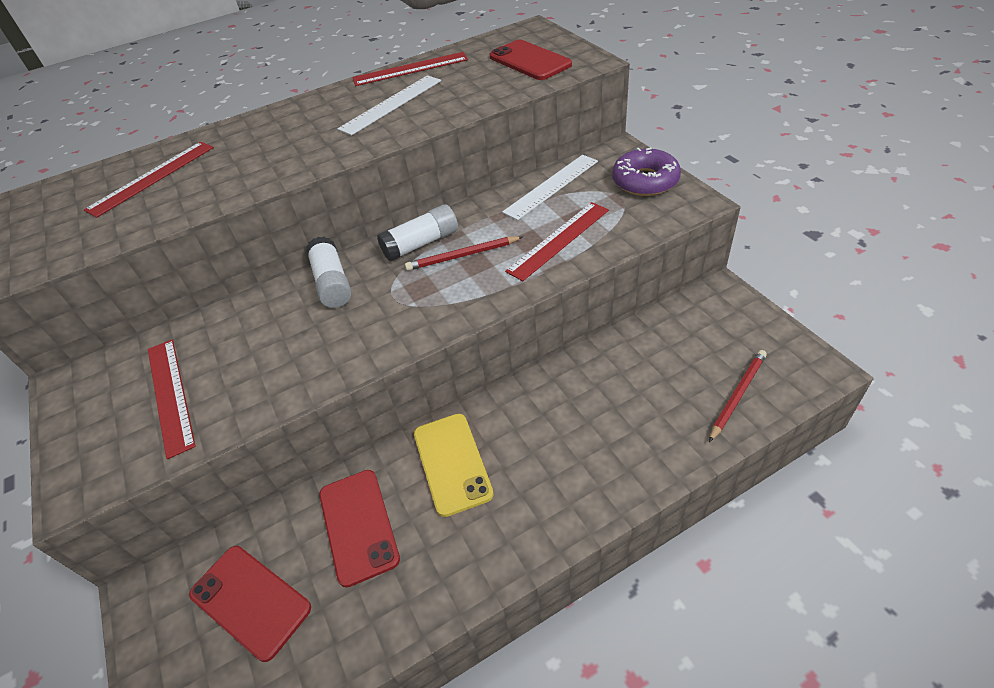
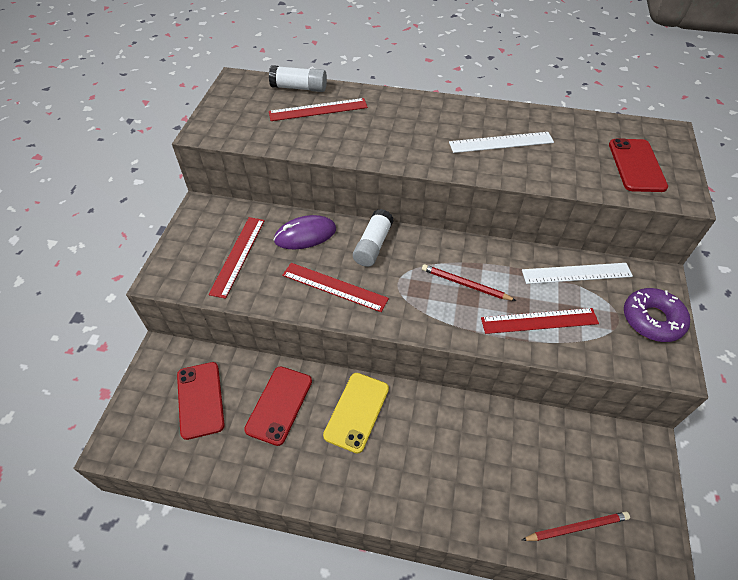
camera: 35 degrees right, 5 degrees up
(241, 322) = (305, 235): none -> purple mouse
(410, 69) = (542, 117): red ruler -> red ruler (334, 287)
(421, 244) = (448, 255): white glue stick -> white glue stick (299, 88)

